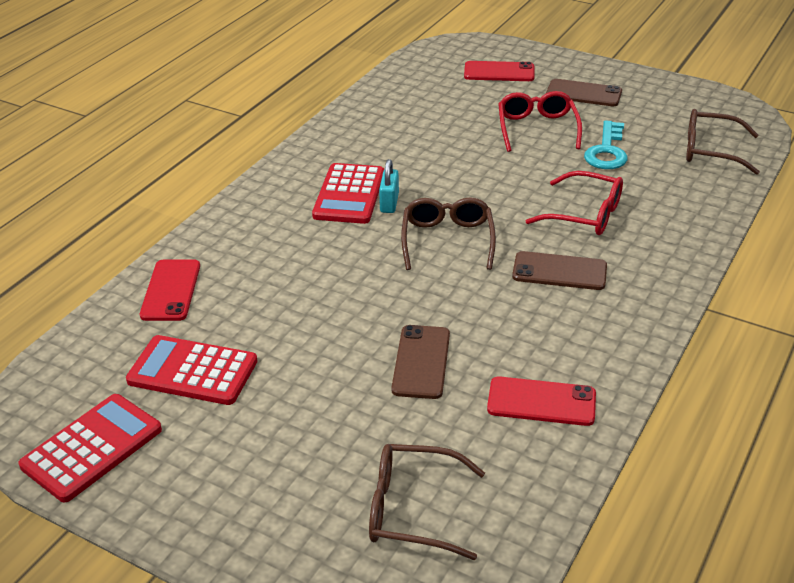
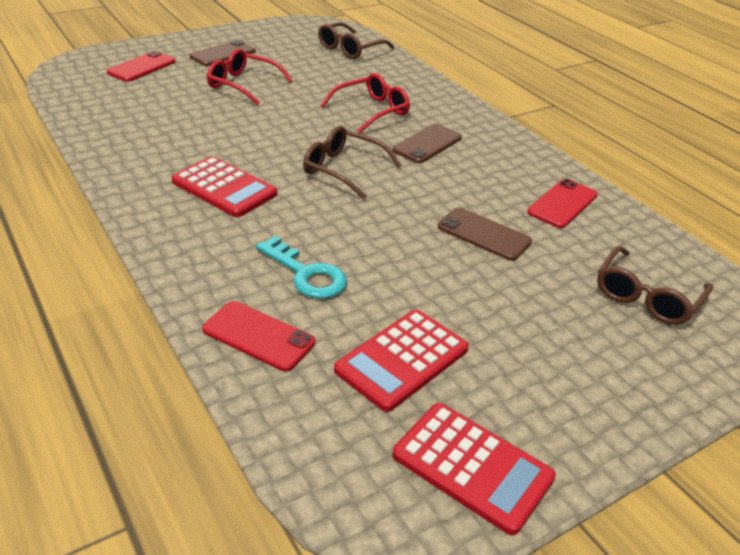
camera: 65 degrees left, 0 degrees up
(92, 448) = (472, 467): red calculator -> red calculator turned 150 degrees clockwise
(389, 203) = (261, 175): turquoise padlock -> none
(607, 151) = (306, 75): turquoise key -> turquoise key (306, 274)

